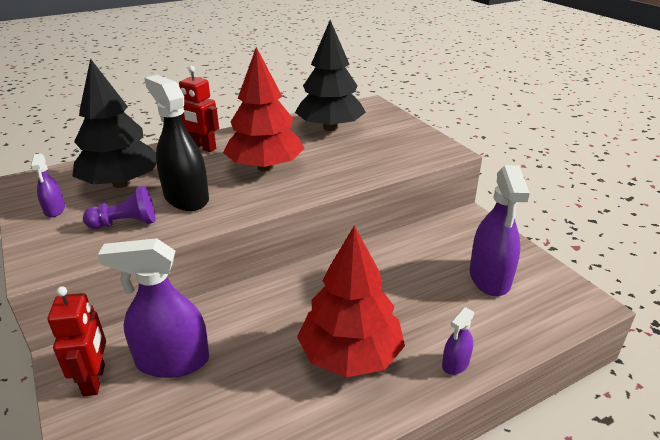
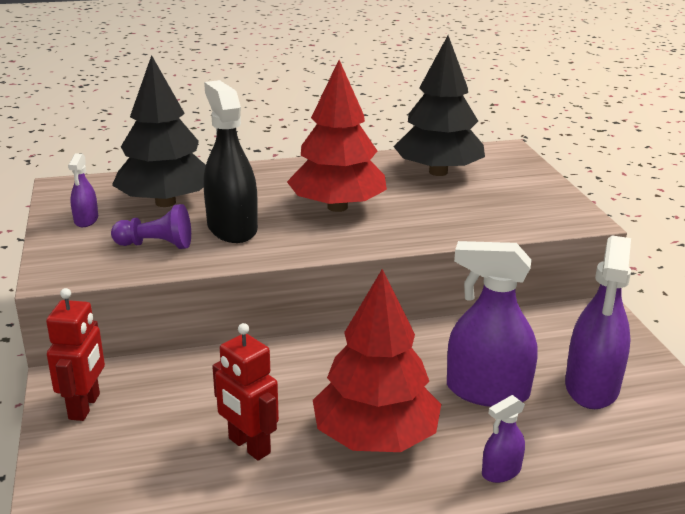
camera: 15 degrees right, 5 degrees down
(172, 361) = (171, 404): purple spray bottle -> purple spray bottle (487, 391)
(202, 147) = (271, 175): red robot -> red robot (249, 446)

